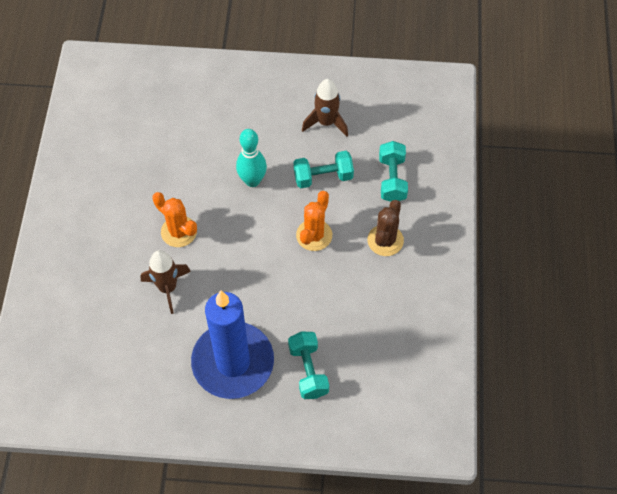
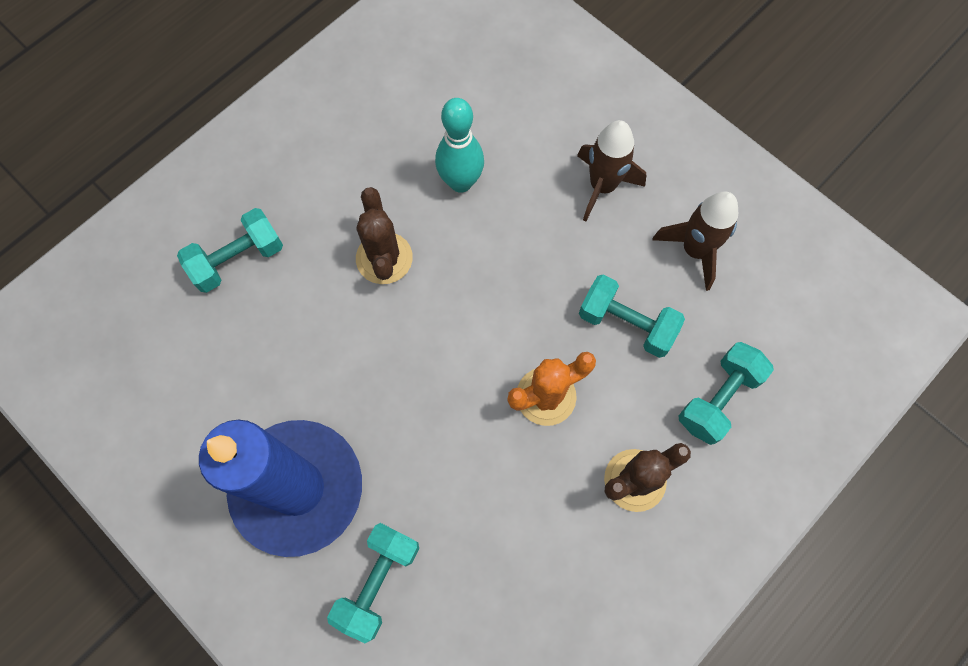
camera: 40 degrees right, 10 degrees up
(102, 286) = (238, 259): none -> turquoise dumbbell
(168, 288) = (308, 322): brown rocket -> brown rocket (602, 186)
(179, 231) = (384, 258): orange cactus -> brown cactus
(252, 181) = (531, 259): turquoise bowling pin -> turquoise bowling pin (460, 182)

